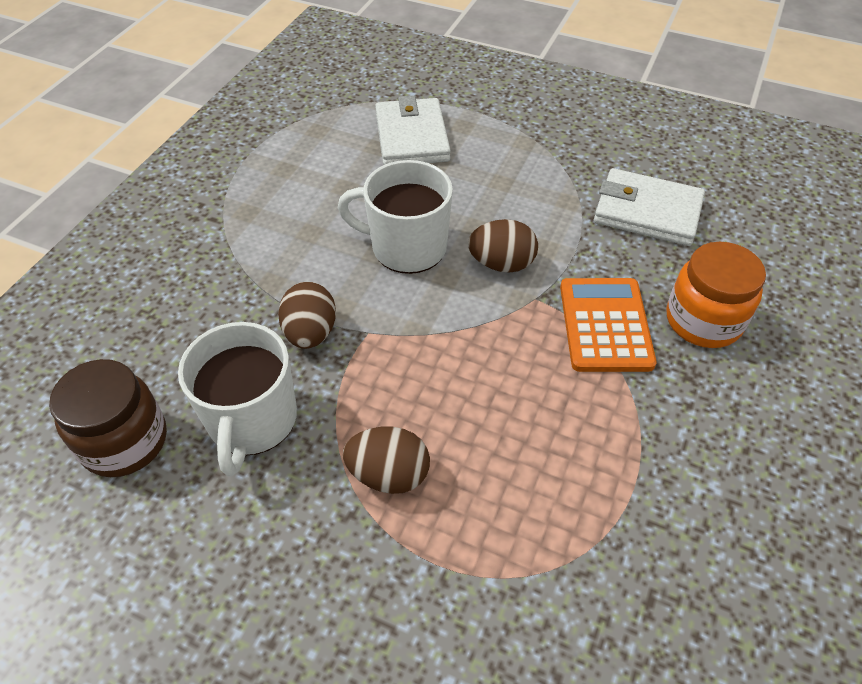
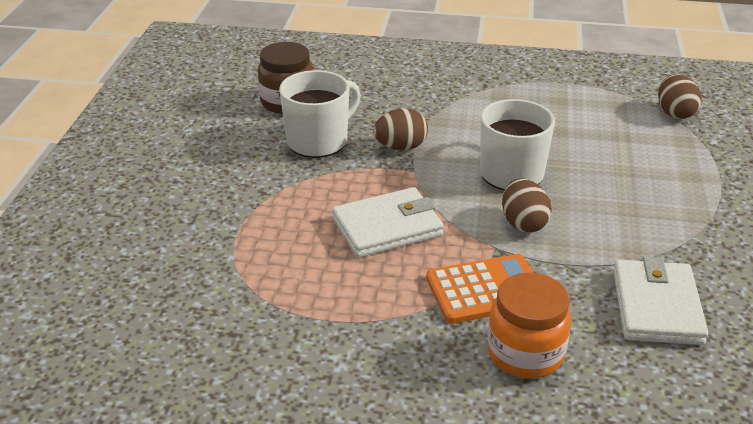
camera: 75 degrees right, 15 degrees down
(252, 421) = (318, 141): white mug -> white mug turned 150 degrees clockwise
(389, 474) = (297, 201): brown egg -> brown egg (675, 113)
(412, 137) = (650, 152): white wallet -> white wallet (387, 227)

